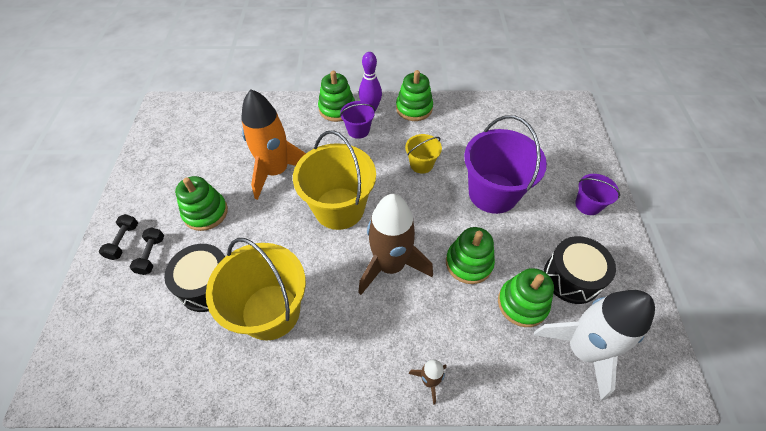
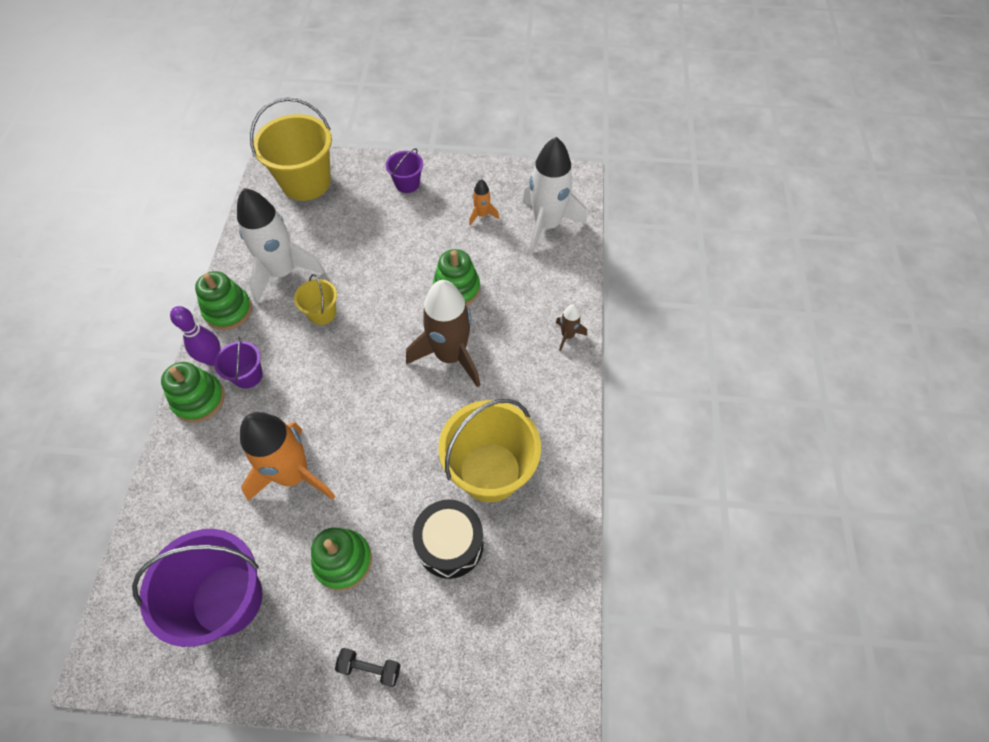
camera: 85 degrees left, 5 degrees up
(151, 255) = (398, 623): black dumbbell -> none
(339, 208) = (368, 402): yellow bucket -> yellow bucket (306, 182)
(456, 132) = (283, 272): none -> white rocket
(493, 193) = (378, 254): purple bucket -> purple bucket (227, 599)
(522, 303) = (503, 255): green stacking toy -> none
(571, 277) = (482, 215): black drum -> orange rocket

